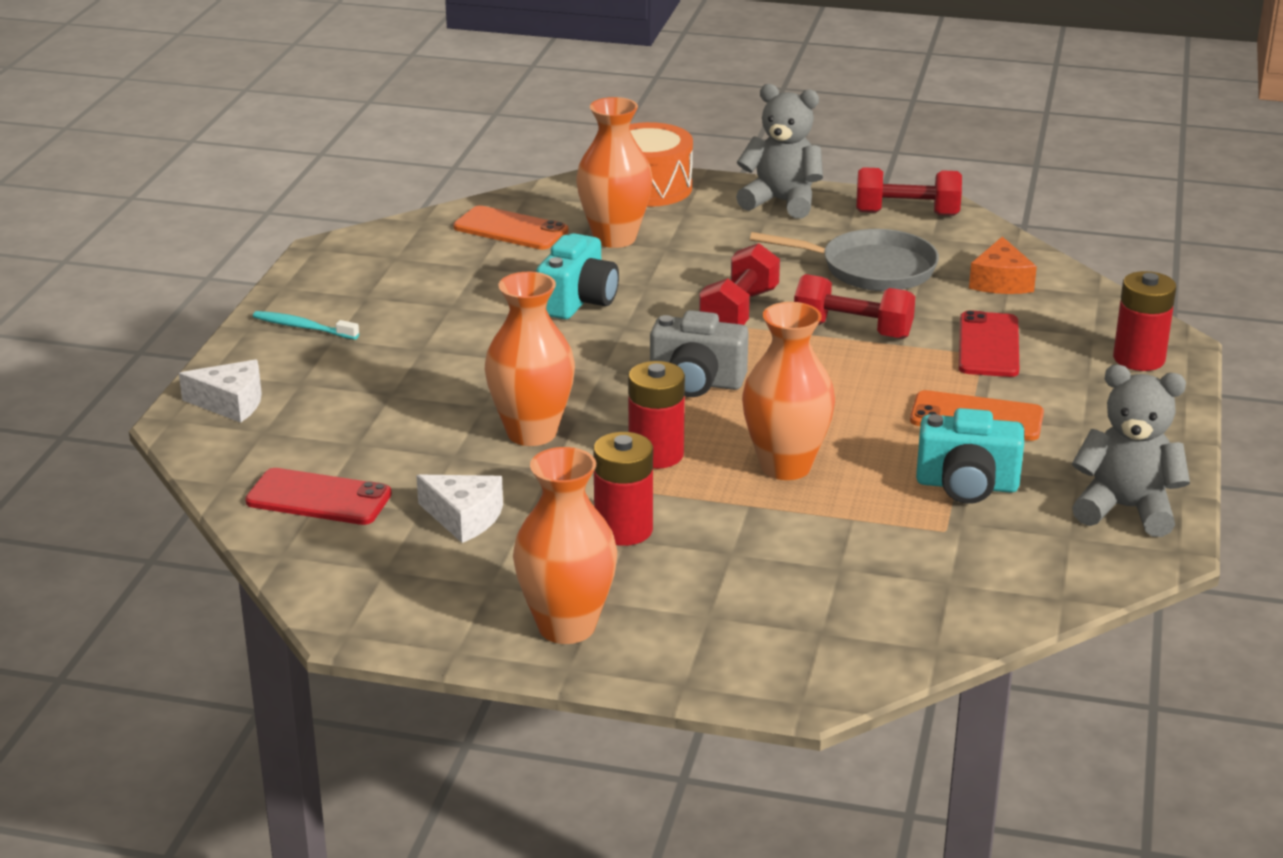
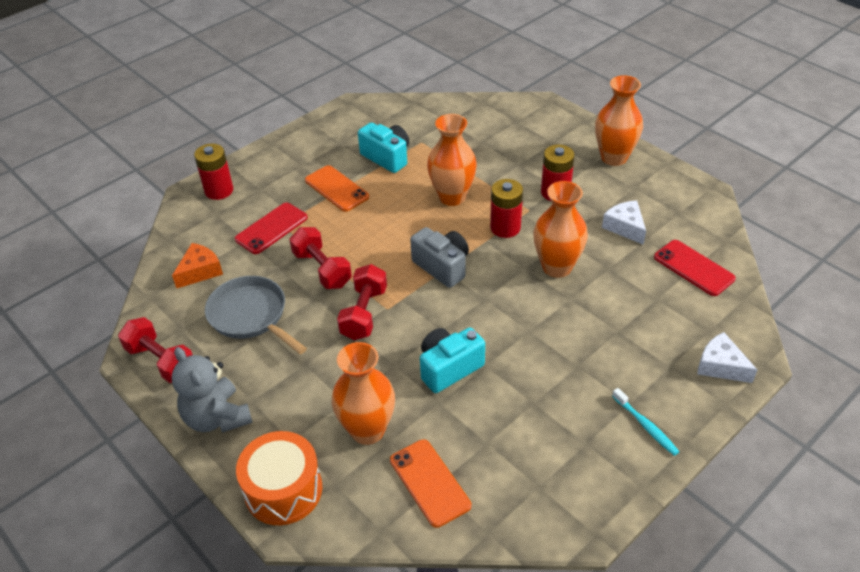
camera: 145 degrees left, 15 degrees up
(739, 311) = (364, 313): red dumbbell -> red dumbbell turned 45 degrees counterclockwise
(1126, 509) = (341, 124): grey teddy bear -> none

